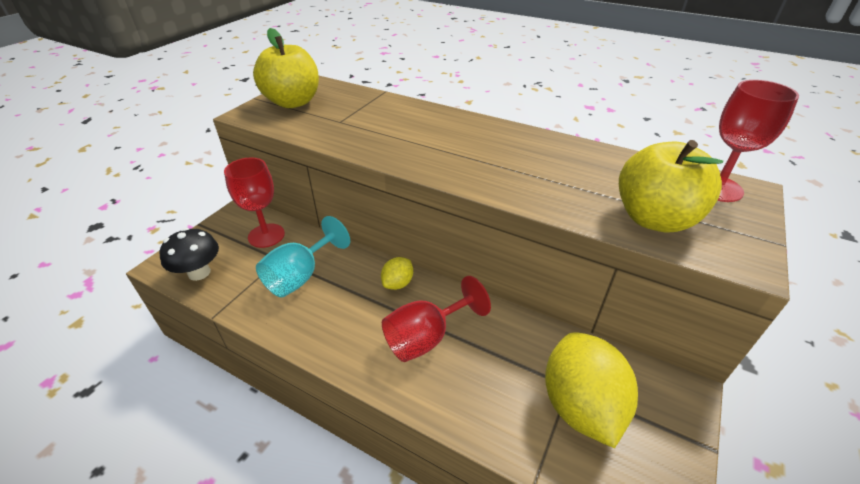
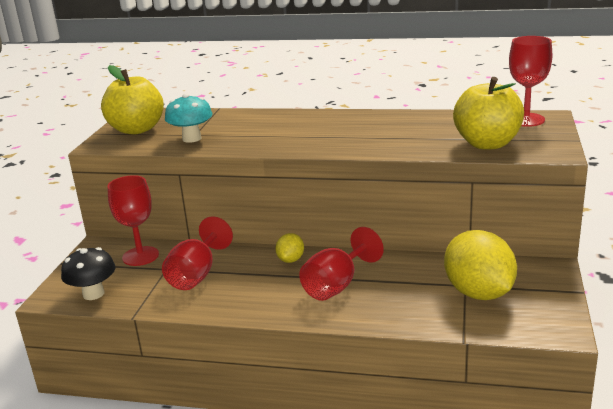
camera: 15 degrees left, 15 degrees down
(300, 276) = (196, 275): turquoise goblet -> red goblet
(333, 126) = (191, 138): none -> turquoise mushroom

